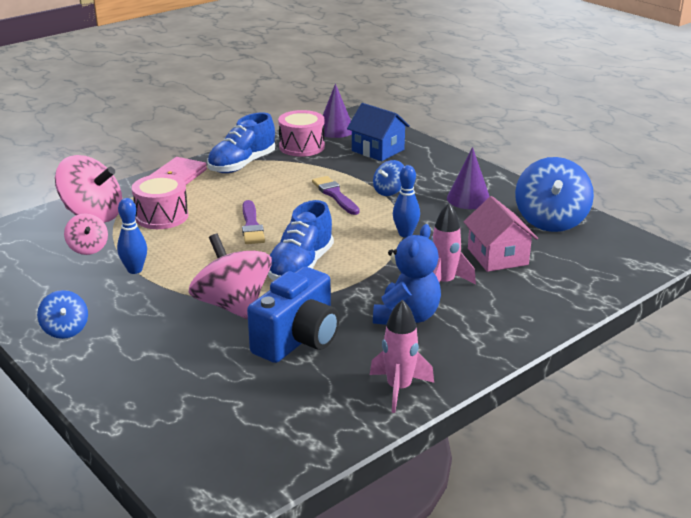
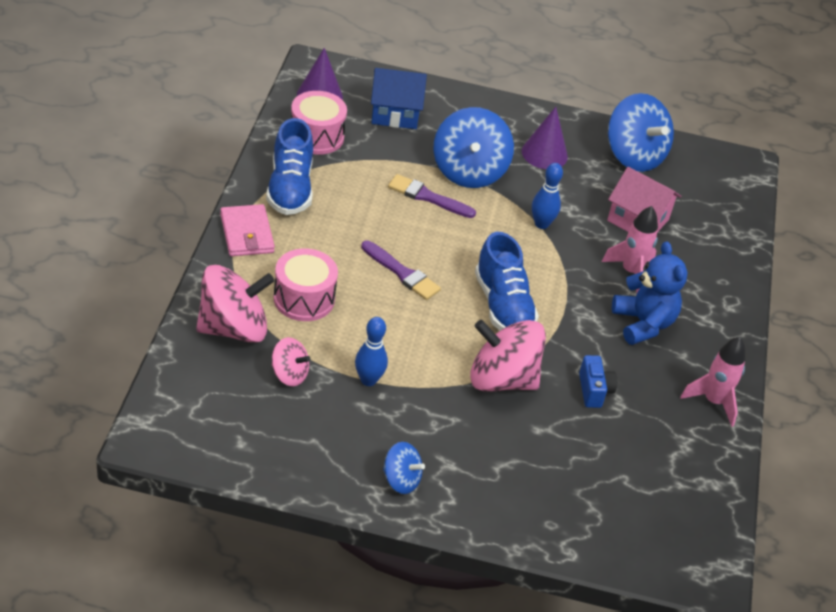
camera: 45 degrees left, 15 degrees up
(298, 340) = (594, 390): blue camera -> blue camera, size x0.51
(389, 191) = (469, 171): blue spinning top -> blue spinning top, size x1.89

